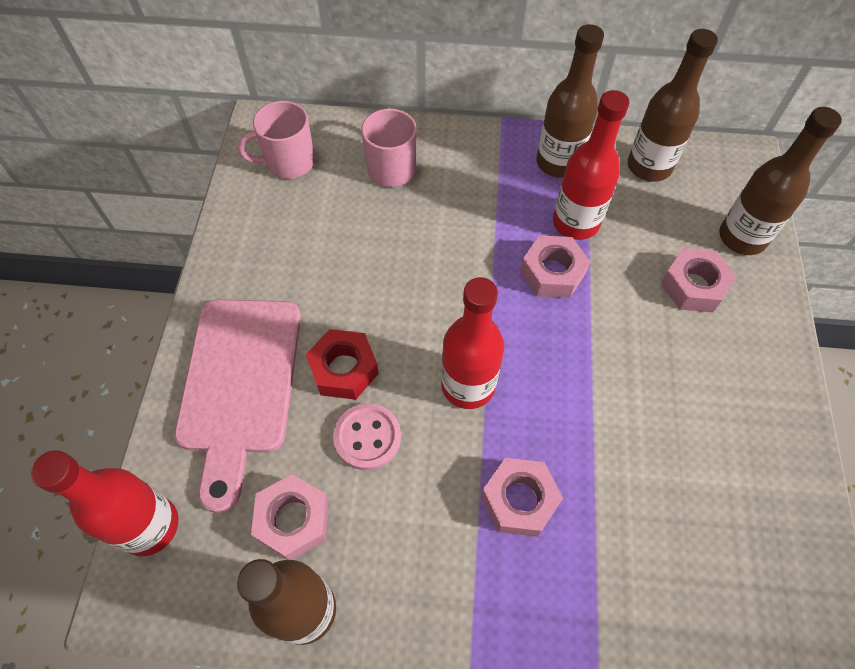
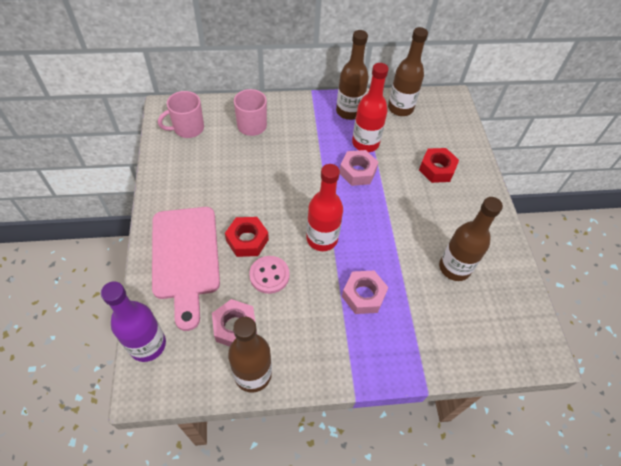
camera: 15 degrees left, 5 degrees down
(150, 526) = (147, 345): red bottle -> purple bottle
(693, 286) = (437, 169): pink nut -> red nut
(742, 237) = (458, 140): brown bottle -> brown bottle (454, 268)

